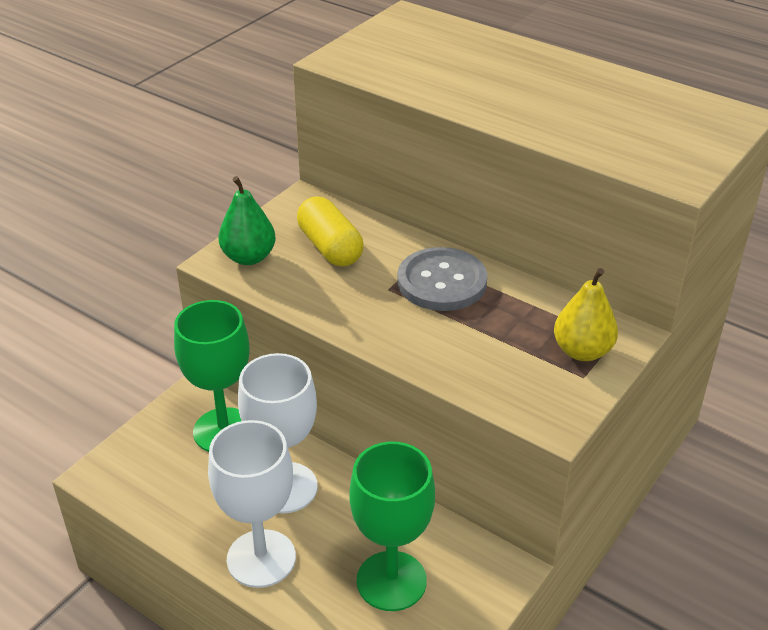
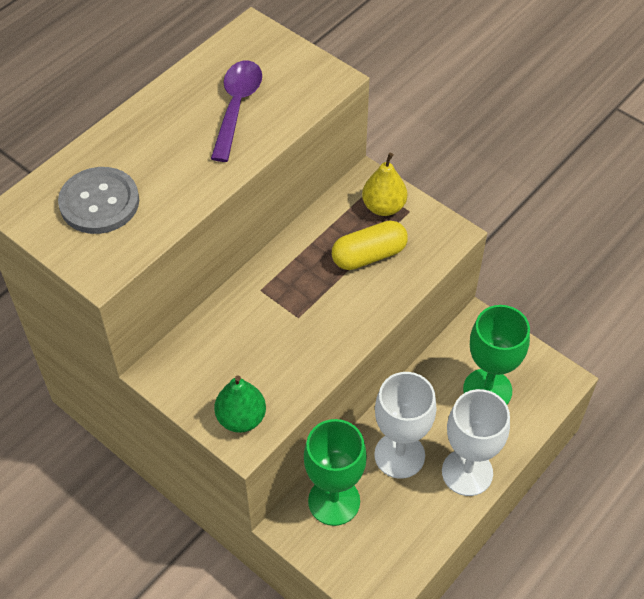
camera: 85 degrees left, 15 degrees up
(330, 247) = (236, 355): yellow capsule -> yellow capsule (369, 255)
(442, 282) = (294, 280): grey button -> grey button (99, 202)
(596, 114) = (237, 107): none -> purple spoon

